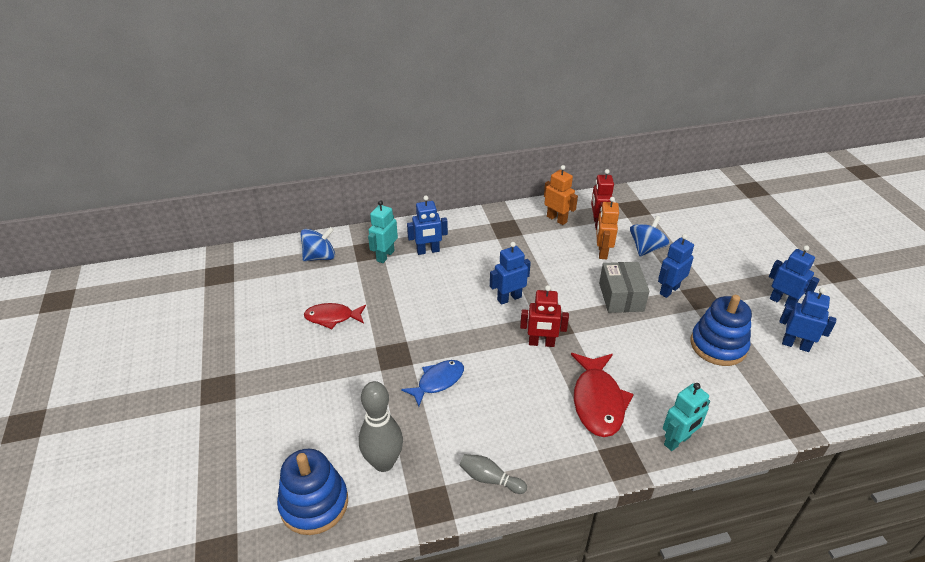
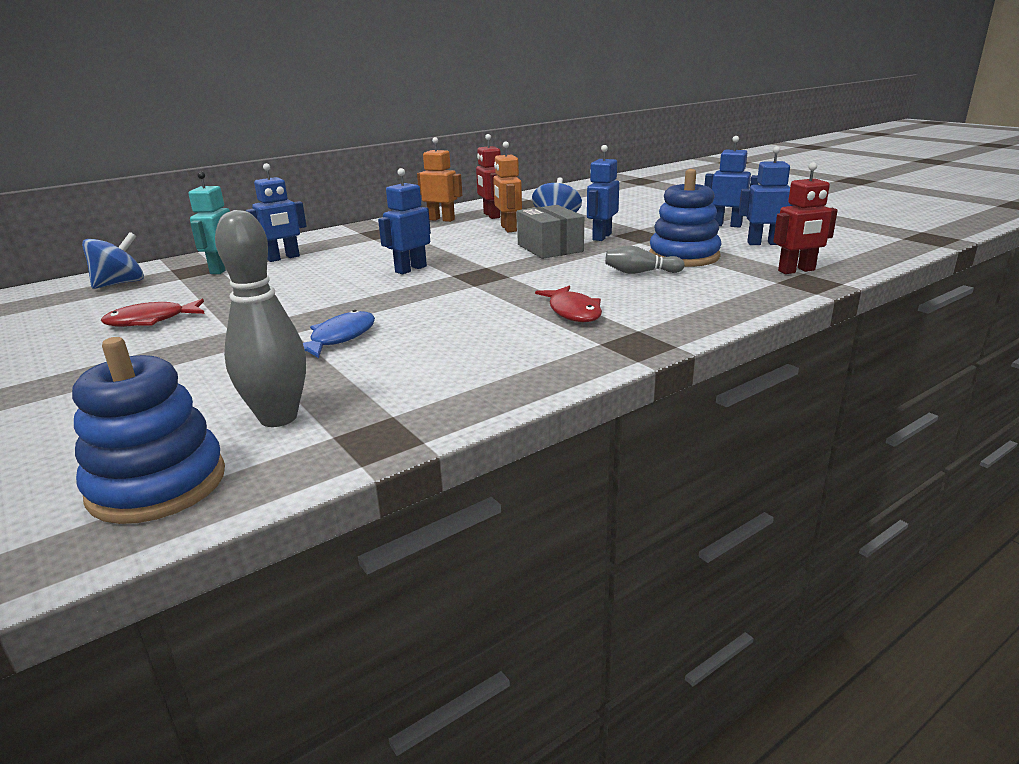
camera: 20 degrees left, 15 degrees down
(490, 479) = (462, 395): grey bowling pin -> grey bowling pin (640, 272)
(541, 343) = (472, 289): red robot -> red robot (796, 271)
(598, 401) = (573, 312): red fish -> red fish, size x0.65
(677, 441) = (693, 318): turquoise robot -> none

